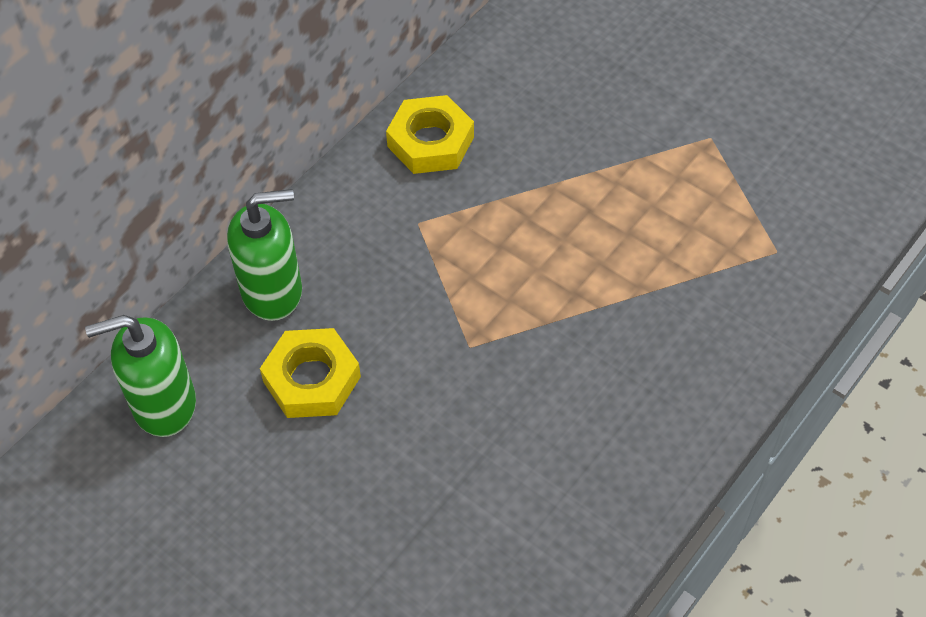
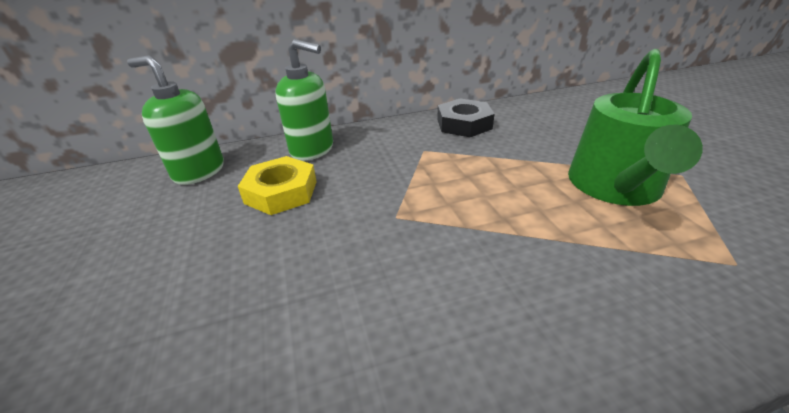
camera: 35 degrees right, 20 degrees down
(430, 141) = (464, 124): yellow nut -> black nut
(656, 191) = (615, 187): none -> green watering can

